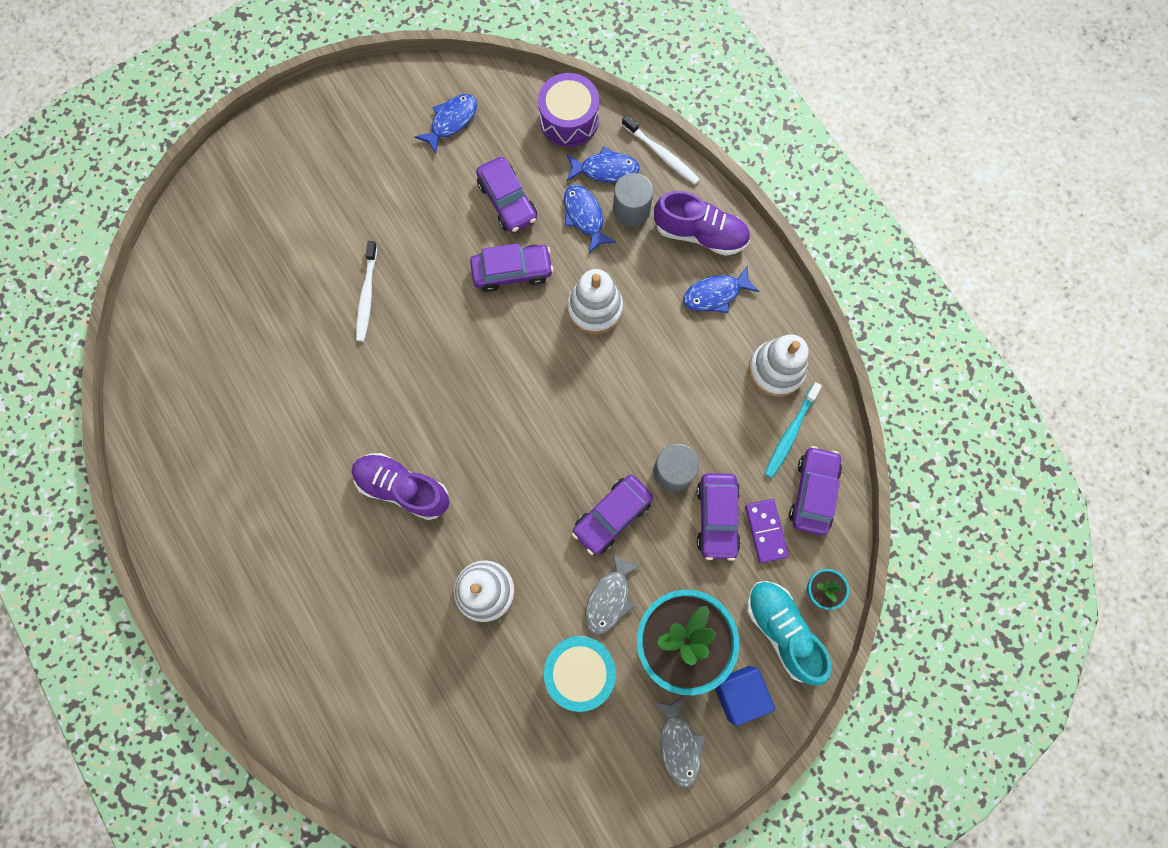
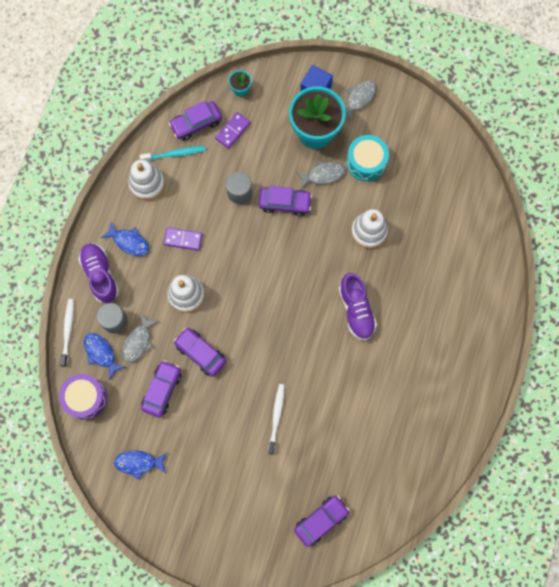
camera: 130 degrees left, 0 degrees up
(367, 295) = (276, 417): white toothbrush -> white toothbrush turned 45 degrees counterclockwise
(584, 216) = (138, 342): blue fish -> grey fish
(667, 357) = (183, 239): none -> purple domino
(717, 517) = (245, 156): purple car -> purple car (321, 520)
(782, 630) = (272, 92): turquoise shoe -> none

